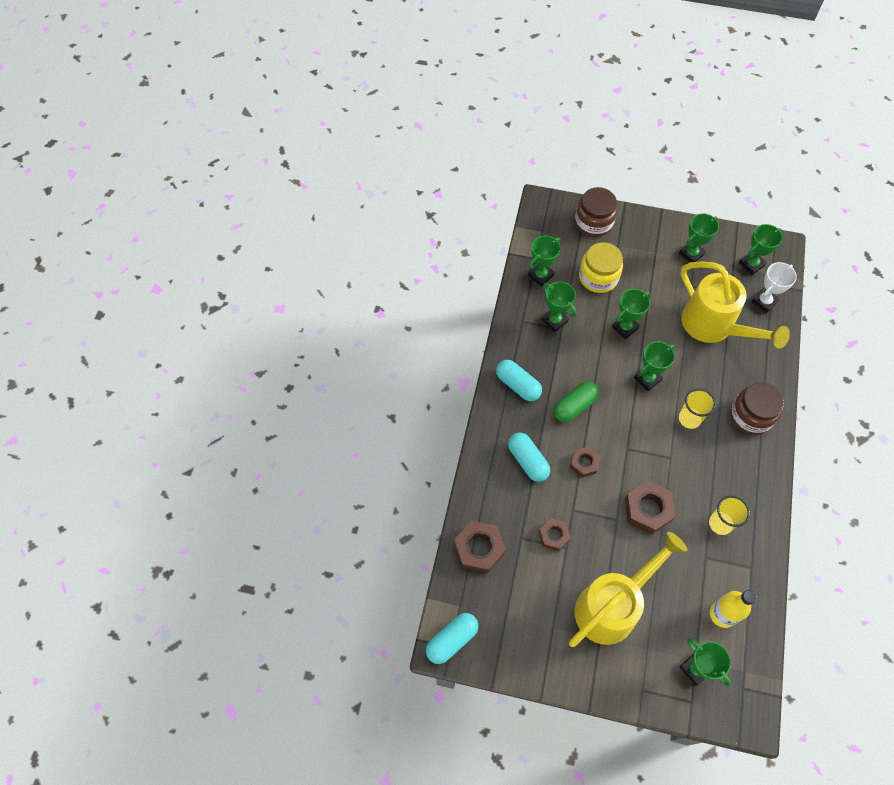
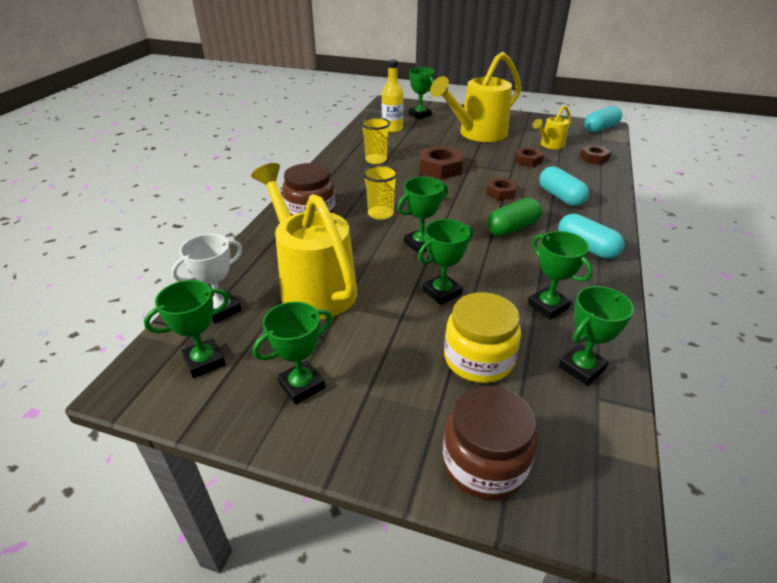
camera: 175 degrees left, 25 degrees down
(479, 548) = (594, 158): brown nut -> brown nut, size x0.62
(524, 580) = (550, 145): none -> yellow watering can

